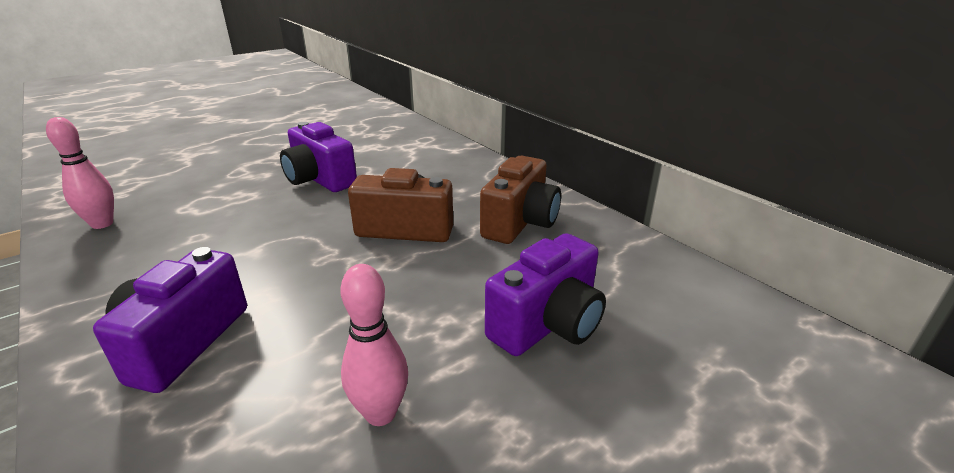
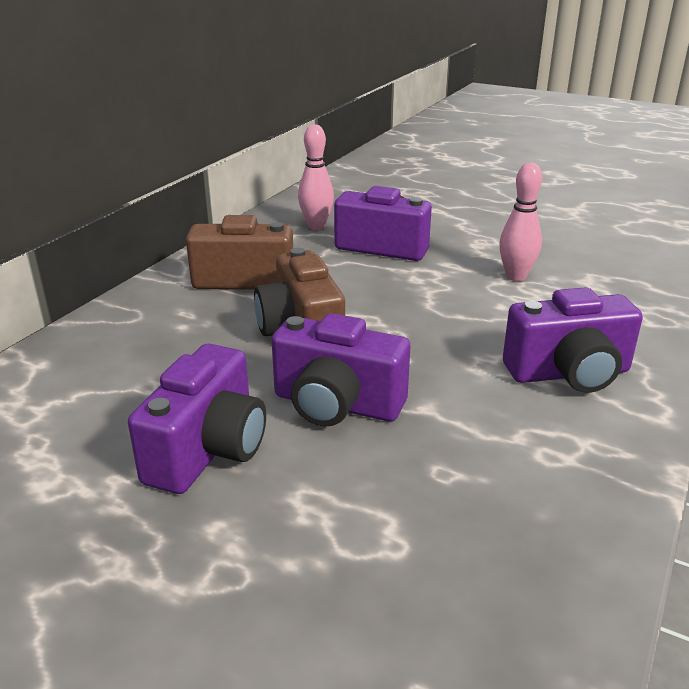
camera: 115 degrees left, 0 degrees up
(102, 224) = (513, 614): pink bowling pin -> pink bowling pin (316, 226)
(304, 220) = (336, 405): none -> purple camera

